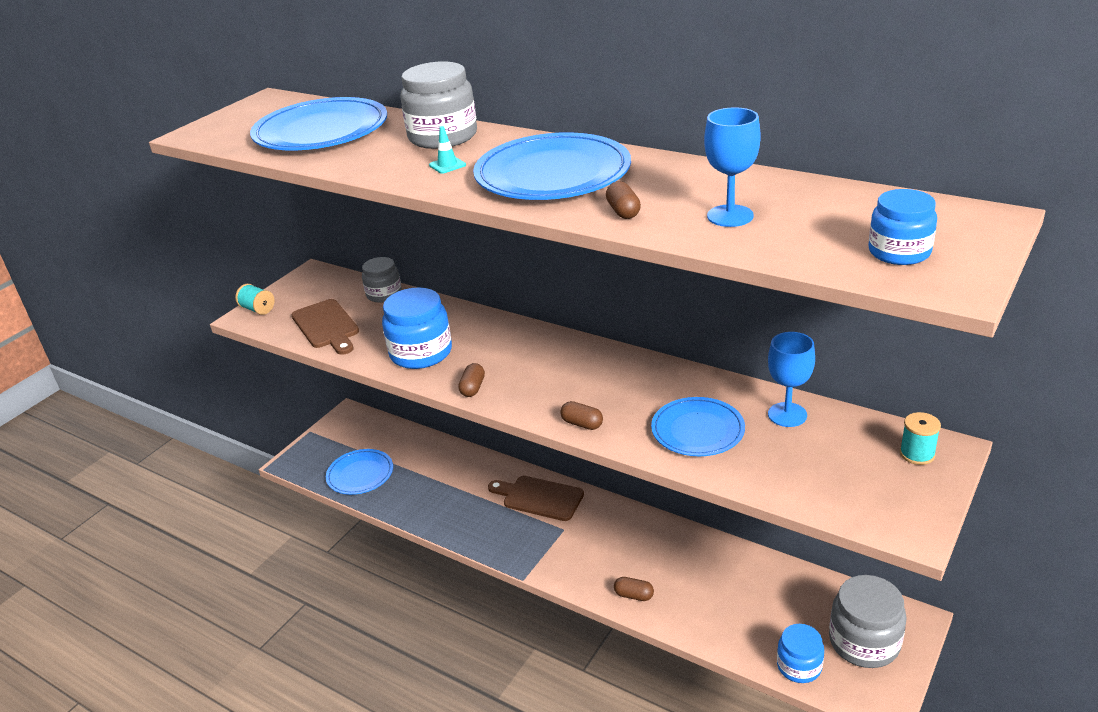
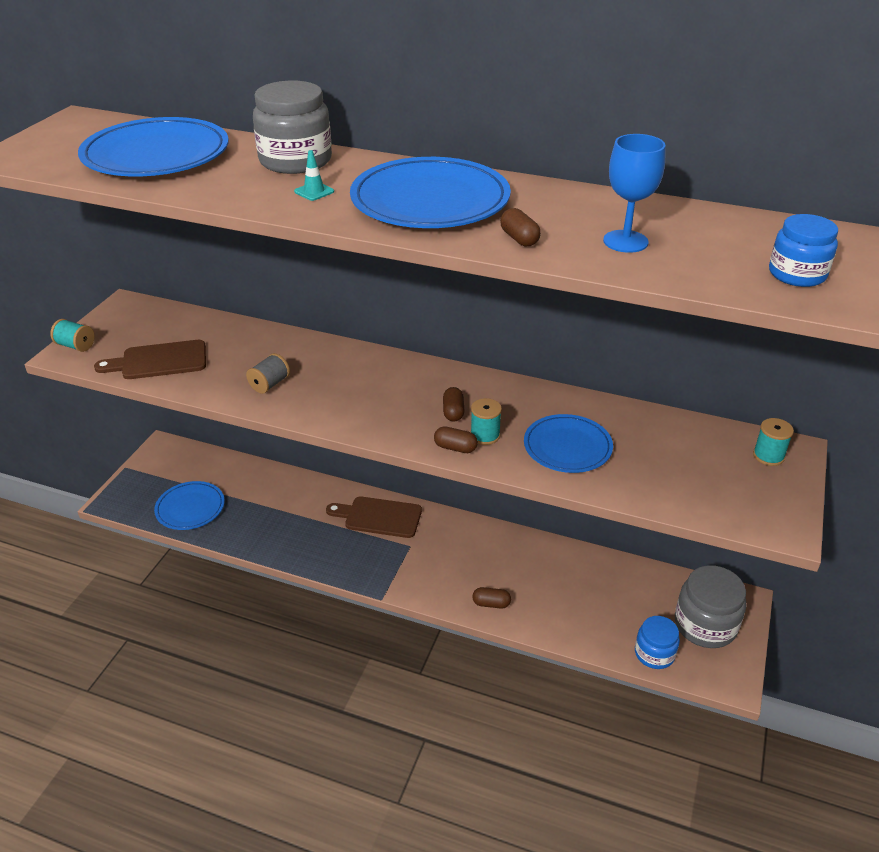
camera: 15 degrees left, 5 degrees up
(326, 326) = (159, 361): brown cutting board -> brown cutting board turned 120 degrees clockwise
(384, 294) = (211, 324): grey jar -> none
(421, 353) = (269, 384): blue jar -> grey spool
(473, 388) = (335, 418): brown capsule -> brown capsule (453, 412)
(615, 413) = (485, 435): none -> turquoise spool
(787, 415) = (645, 426): blue goblet -> none

